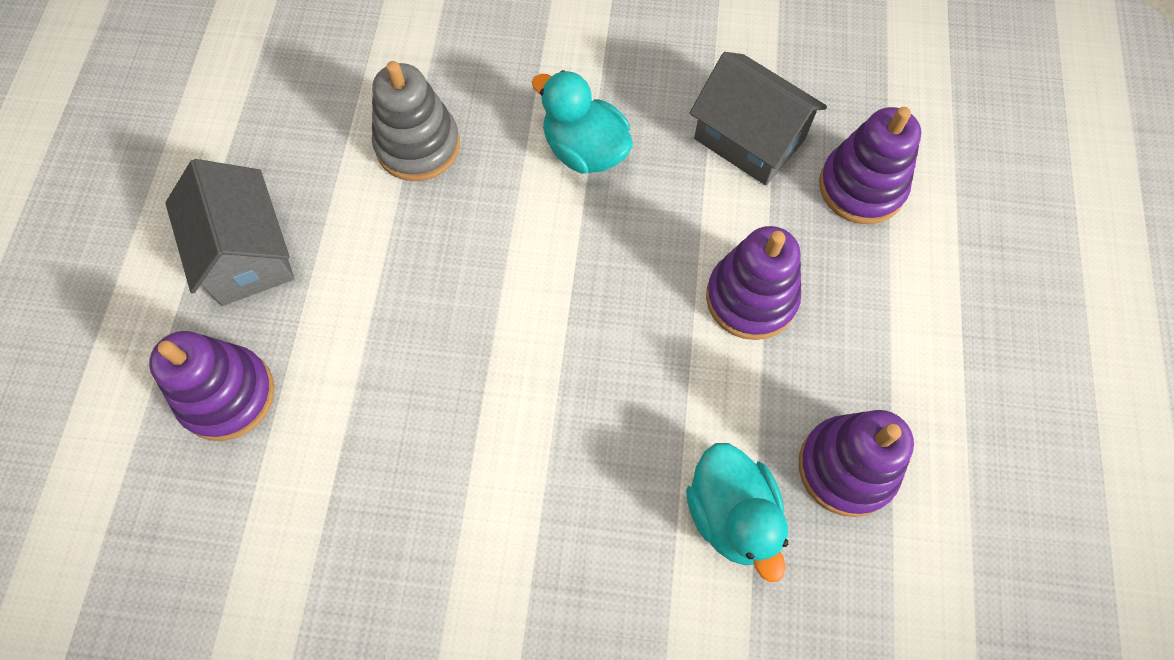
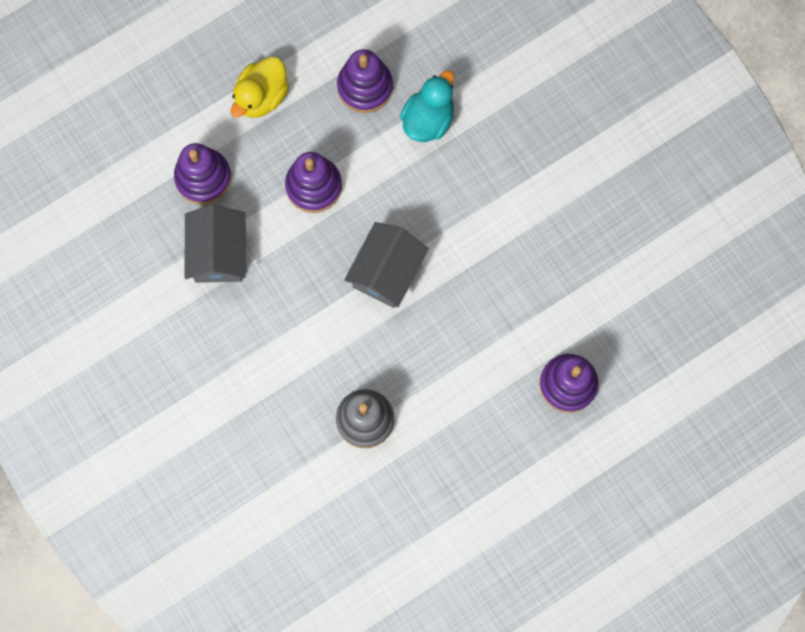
camera: 130 degrees left, 10 degrees up
(246, 254) = (497, 447): grey house -> grey house (386, 272)
(585, 150) = (295, 331): turquoise duck -> none
(928, 327) = (261, 96): none -> yellow duck

